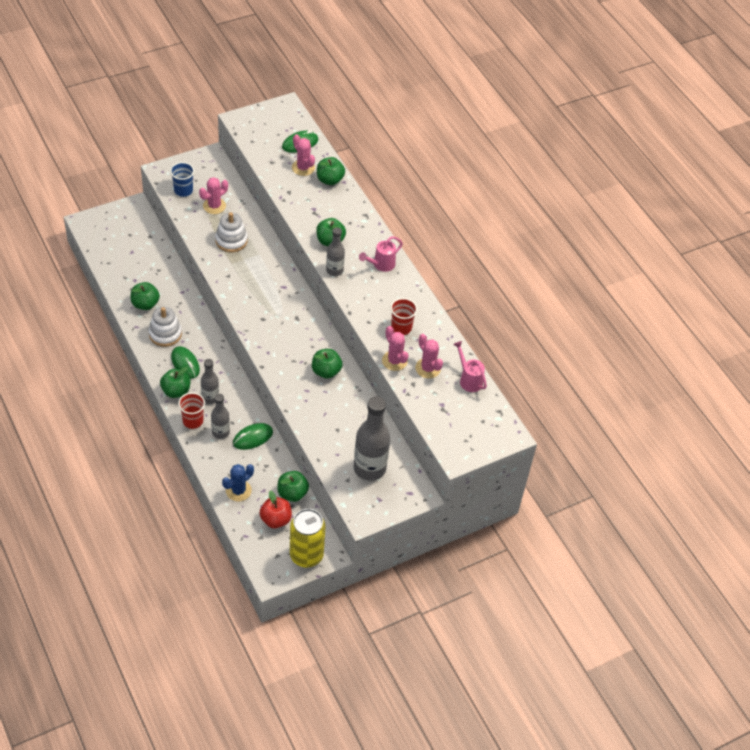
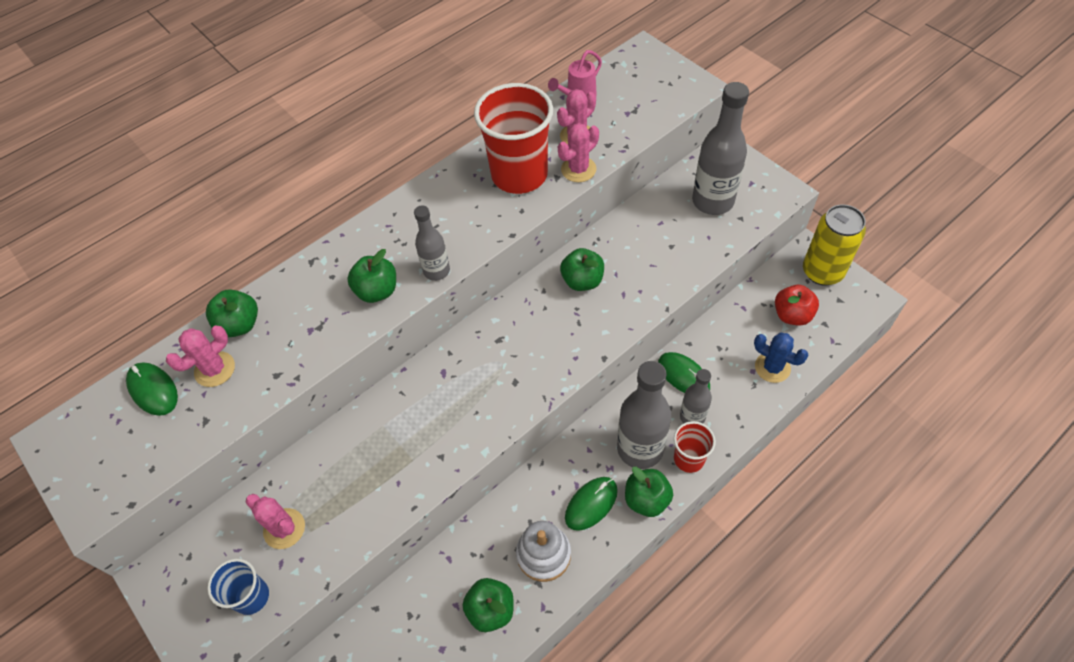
camera: 95 degrees left, 5 degrees up
(210, 398) = (640, 448): grey bottle -> grey bottle, size x1.77
(231, 240) = (362, 475): white stacking toy -> none
(292, 493) = (746, 308): green apple -> none
(381, 265) = (409, 220): pink watering can -> none
(401, 328) = (519, 175): red cup -> red cup, size x1.95

